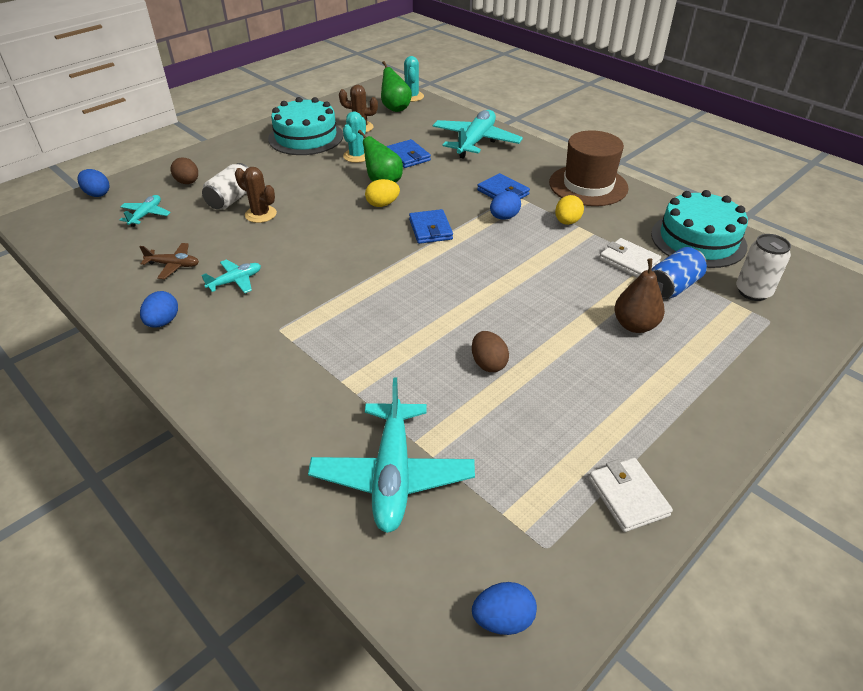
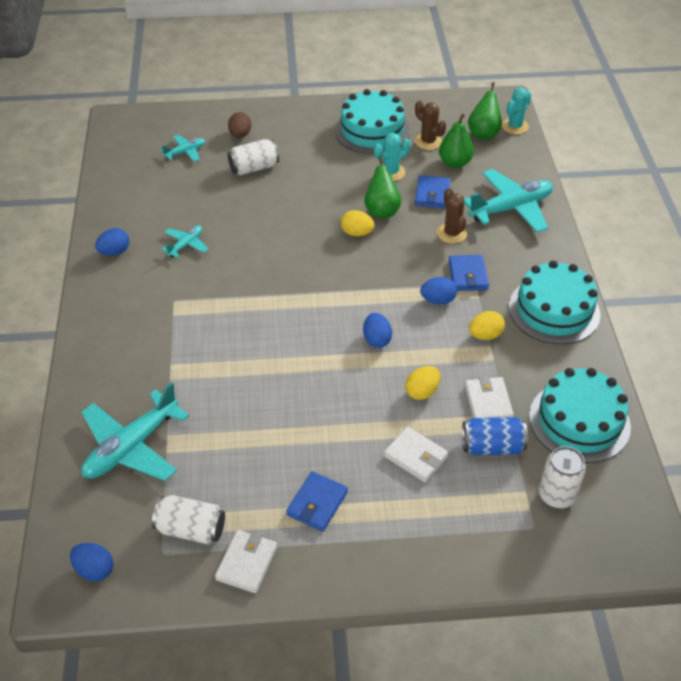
camera: 40 degrees right, 5 degrees up
(97, 194) = (172, 115): blue egg -> blue egg (376, 339)
(173, 265) = (162, 208): brown plane -> none
(235, 281) = (186, 245): turquoise plane -> turquoise plane turned 60 degrees counterclockwise
(260, 214) = (259, 194): brown cactus -> brown cactus (452, 233)
(398, 132) = (455, 163): none -> green pear
(430, 229) = (366, 278): blue wallet -> blue wallet (317, 503)
(488, 363) = (274, 414): brown egg -> none
(543, 506) = (191, 529): none -> white can
(577, 280) = (422, 392): none -> yellow egg
(588, 185) = (554, 310): brown hat -> turquoise cake
(634, 325) = (415, 456): brown pear -> white wallet

